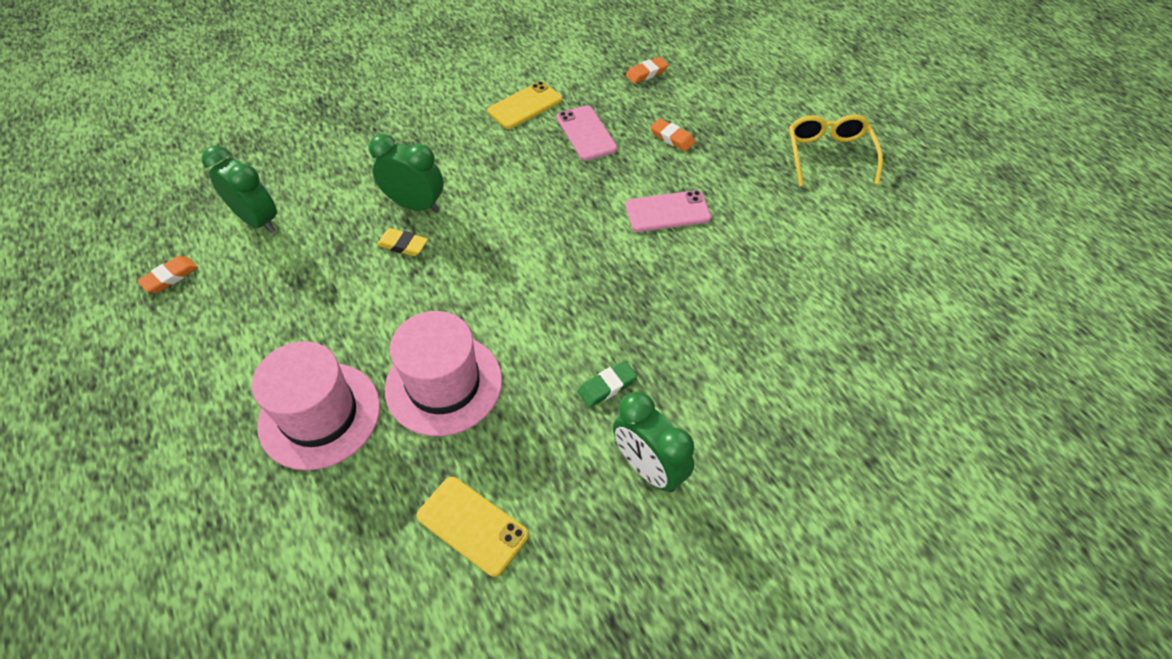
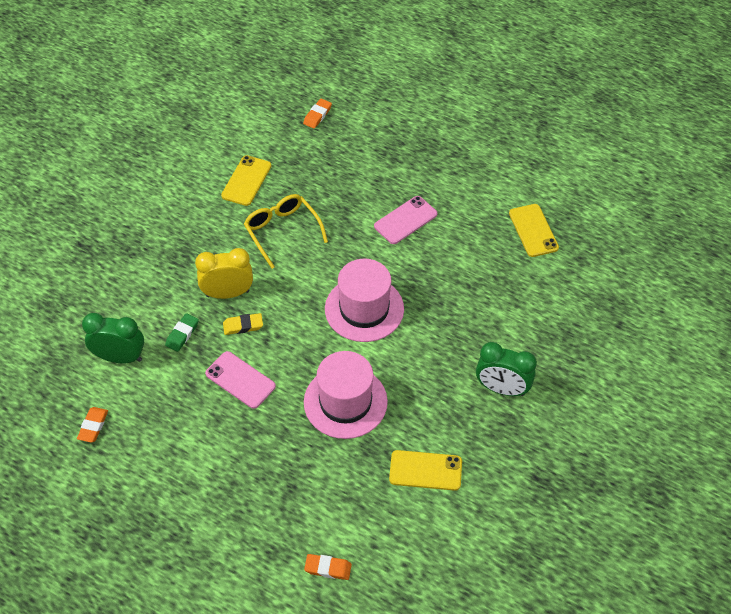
camera: 30 degrees left, 0 degrees up
(319, 415) = (282, 459): pink hat -> pink hat (364, 309)
(415, 205) = (227, 293): green clock -> yellow clock
(586, 133) = (308, 184): pink phone -> pink phone (240, 380)
(607, 386) = (446, 354): green eraser -> green eraser (182, 334)
(672, 138) = (371, 162): orange eraser -> orange eraser (328, 568)
(820, 288) = (533, 230): none -> yellow phone
(828, 155) = (484, 131): yellow glasses -> yellow glasses (282, 231)

